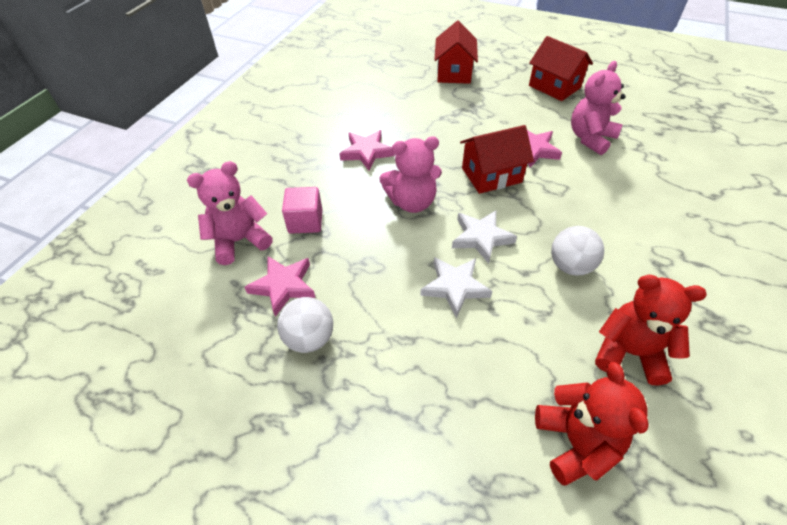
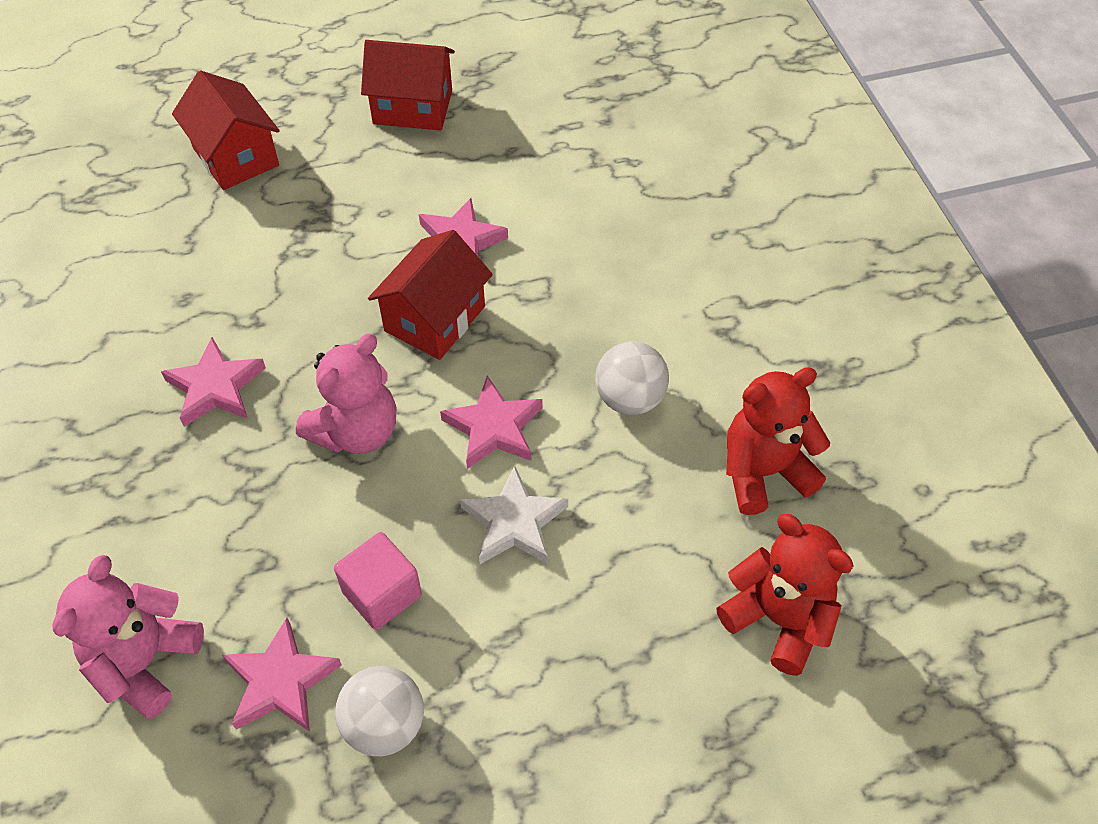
camera: 40 degrees left, 5 degrees up
(305, 221) = (222, 563): pink cube -> pink cube (382, 594)
(481, 237) = (493, 428): white star -> pink star
(590, 138) = (524, 178): pink teddy bear -> none

